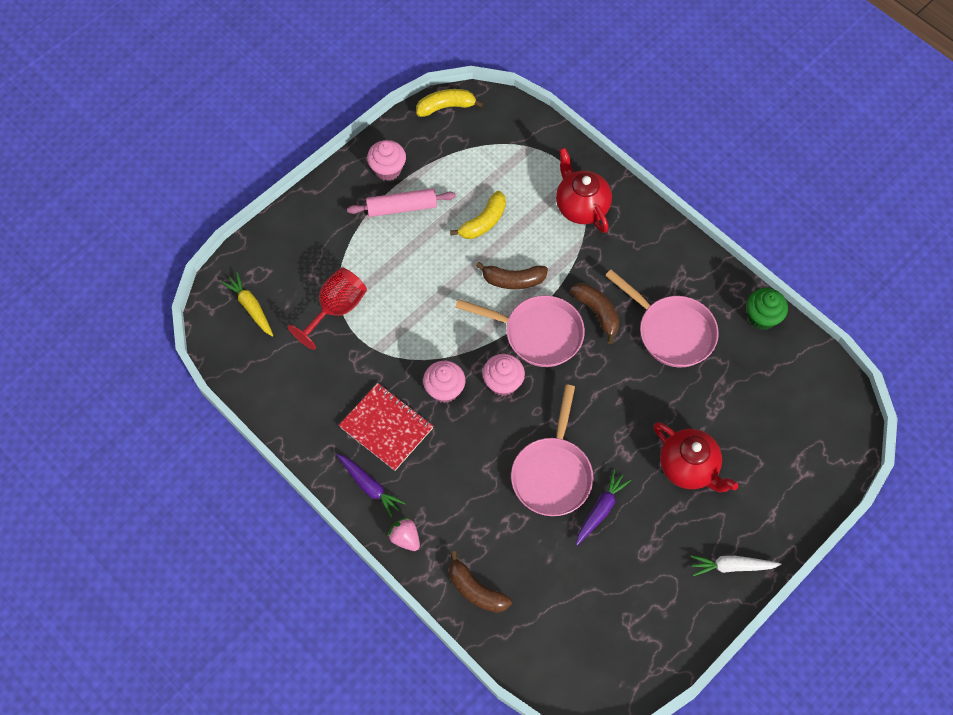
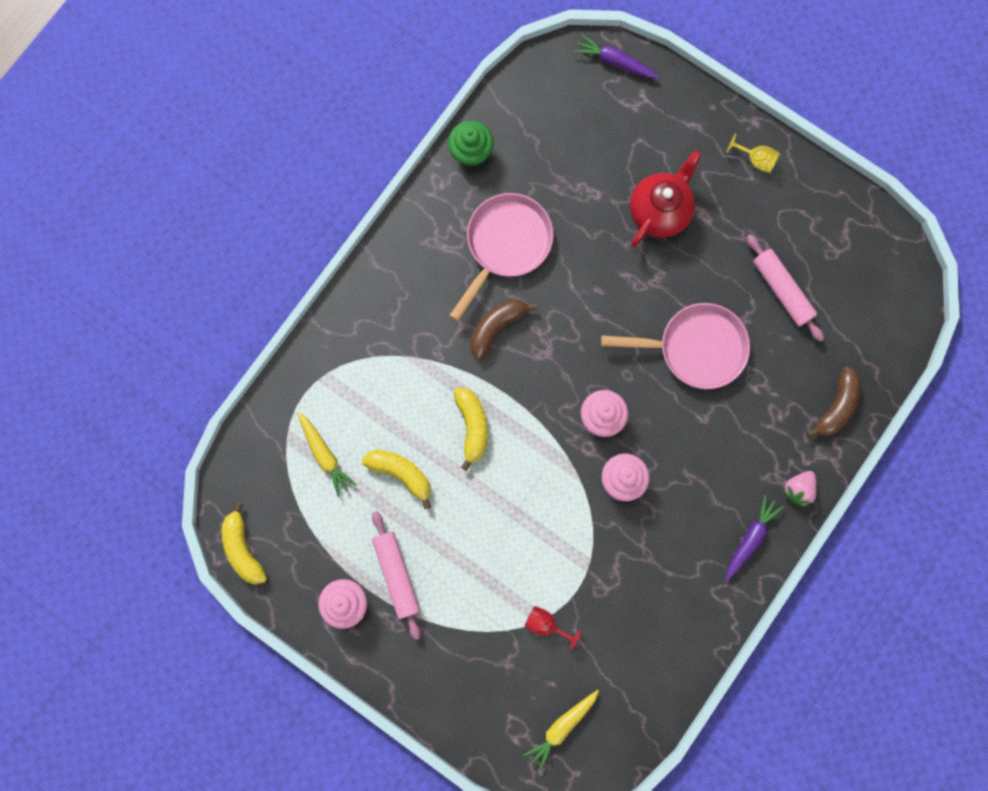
camera: 100 degrees left, 15 degrees up
(336, 309) = (546, 624): red goblet -> red goblet, size x0.55
(386, 427) = (679, 535): red notebook -> none
(509, 170) = (325, 455): none -> yellow carrot
(513, 280) = (472, 426): brown banana -> yellow banana
(538, 333) = (534, 388): pink pan -> none
(581, 207) = (362, 364): red teapot -> none
(596, 563) = (782, 290): none -> pink rolling pin
(601, 509) = (724, 293): purple carrot -> purple carrot (615, 62)
(732, 566) = (755, 159): white carrot -> yellow goblet

